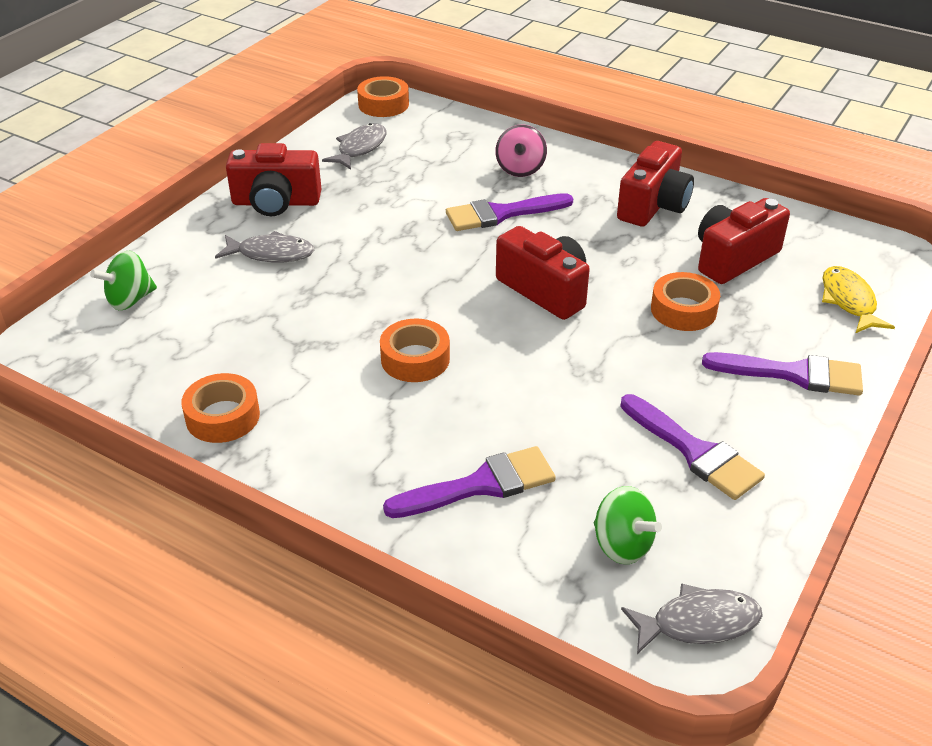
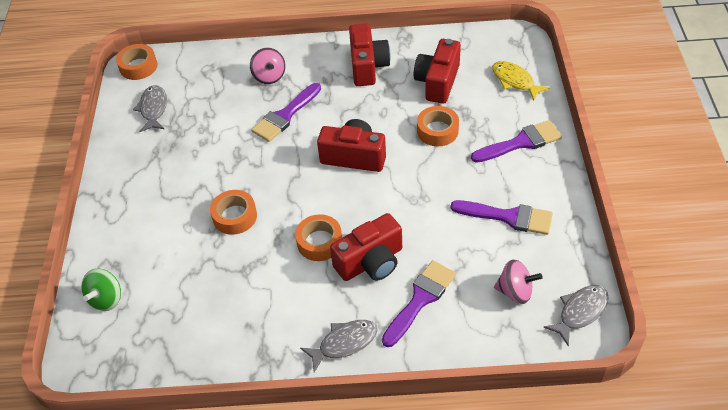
camera: 30 degrees left, 10 degrees up
(223, 416) = (242, 342): orange tape -> orange tape (235, 216)
(271, 254) = (168, 217): grey fish -> grey fish (344, 343)
(276, 202) = (135, 178): red camera -> red camera (371, 262)
(622, 545) = (515, 291): green spinning top -> pink spinning top

